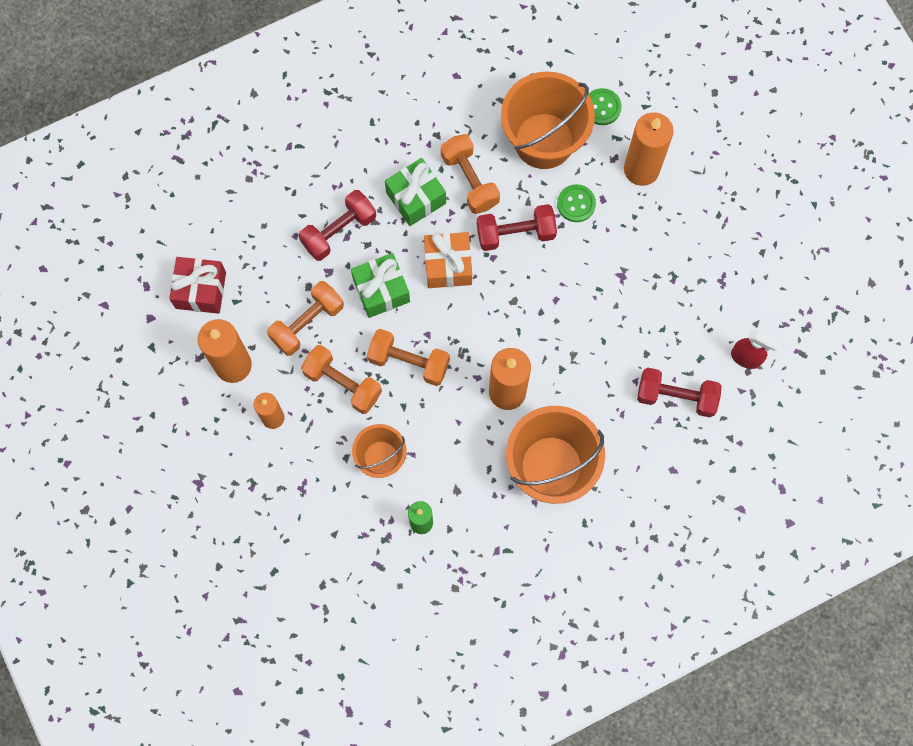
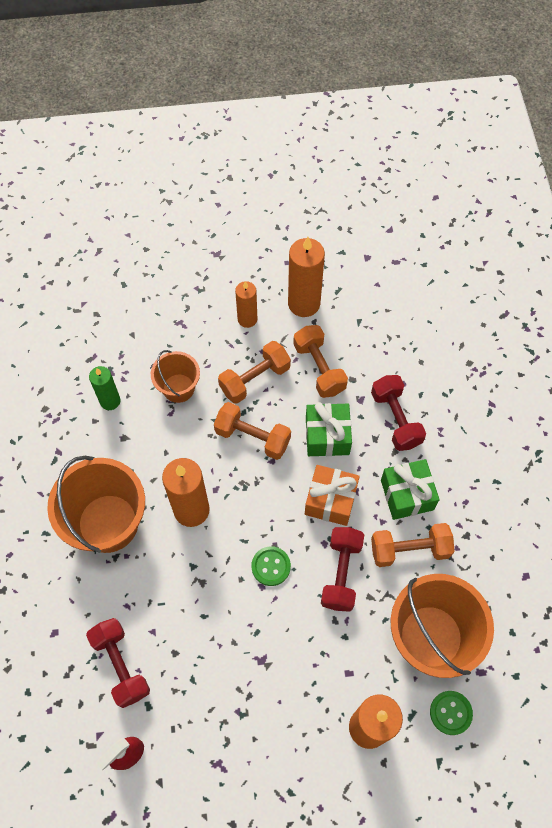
camera: 110 degrees right, 10 degrees down
(201, 290) = (378, 298): red gift -> none
(409, 362) = (252, 437): orange dumbbell -> orange dumbbell turned 75 degrees clockwise
(576, 204) = (352, 644): green button -> green button (271, 566)
(676, 397) = (121, 665): red dumbbell -> red dumbbell turned 60 degrees counterclockwise

